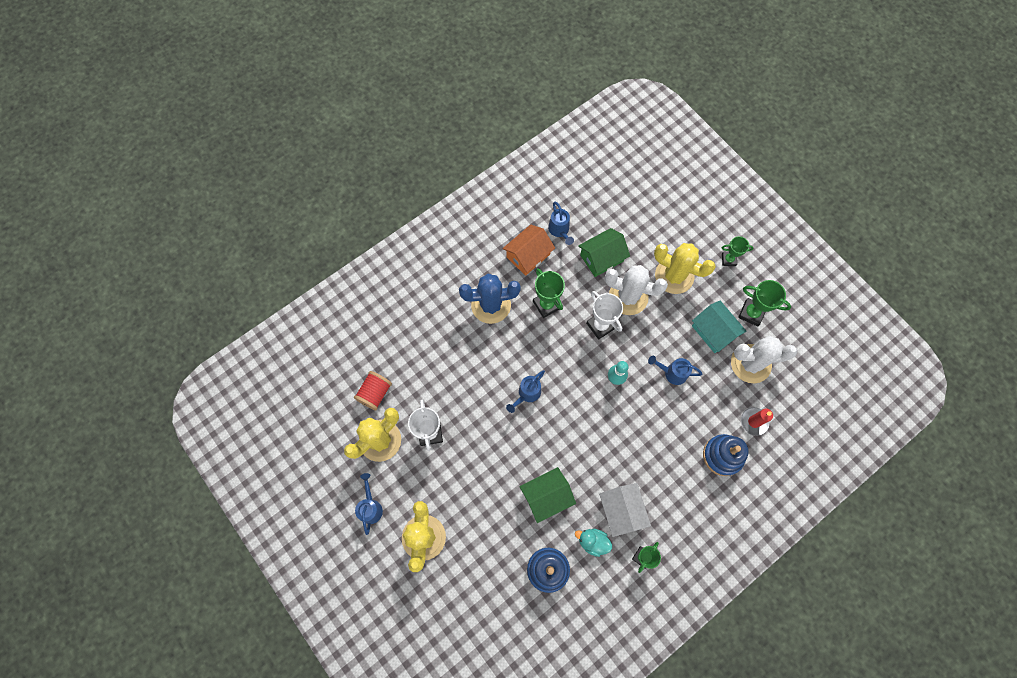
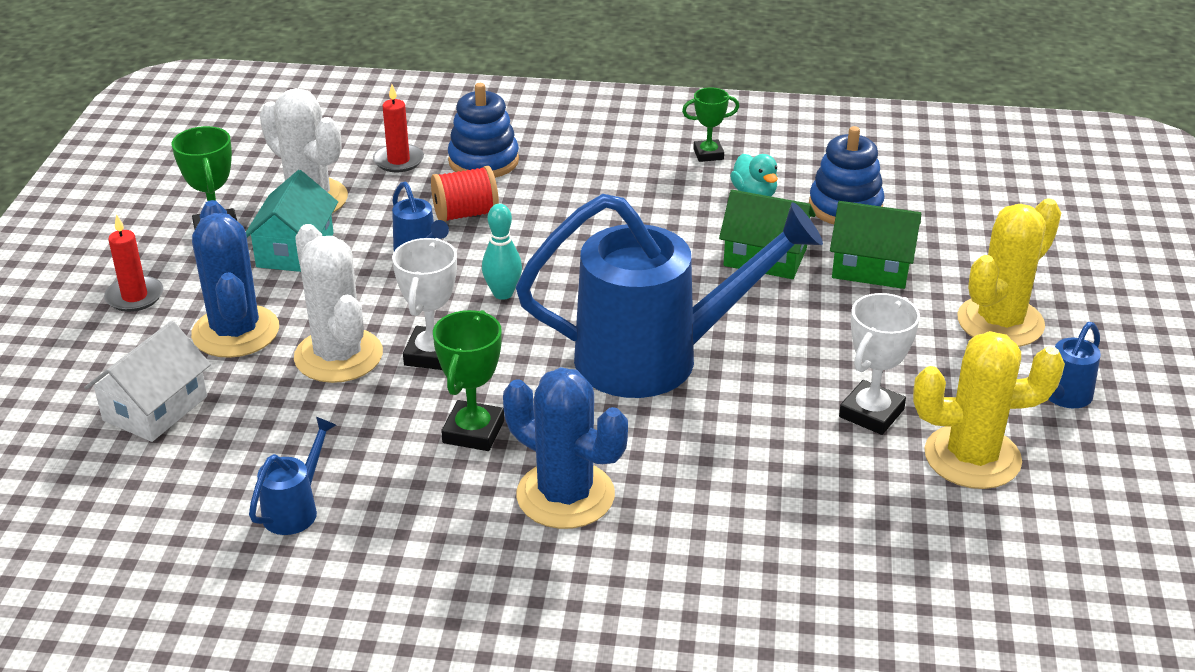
camera: 135 degrees left, 35 degrees down
(375, 393) = (922, 520): red spool -> red spool (465, 214)
(527, 394) = (656, 358): blue watering can -> blue watering can, size x2.49
(528, 255) = (402, 515): orange house -> none
(601, 258) = (295, 425): green house -> green house (871, 267)
(621, 511) = (680, 194): white house -> white house (155, 408)
(674, 276) = (235, 332): yellow cactus -> blue cactus
(728, 259) = (134, 297): green trophy -> red candle

